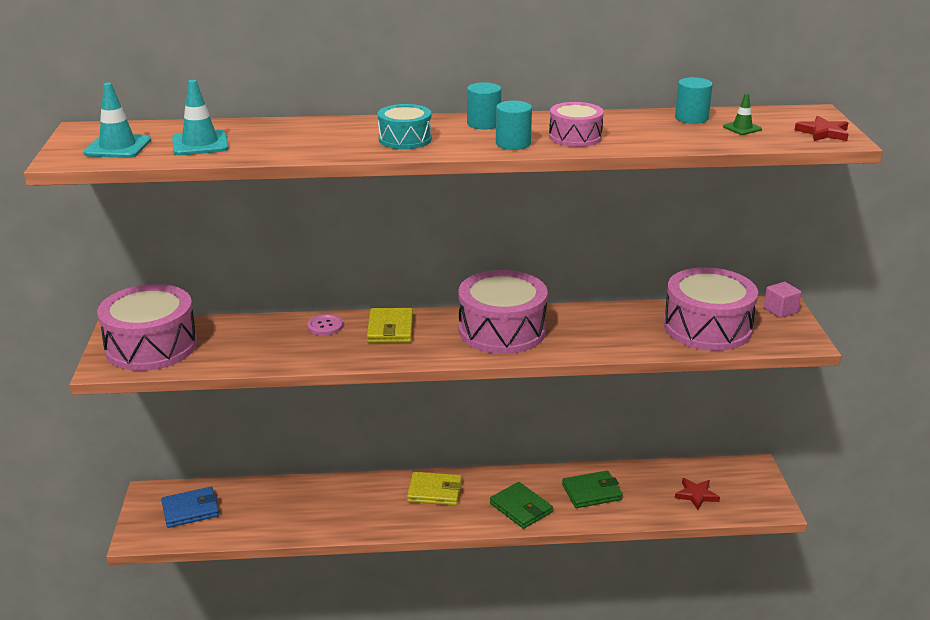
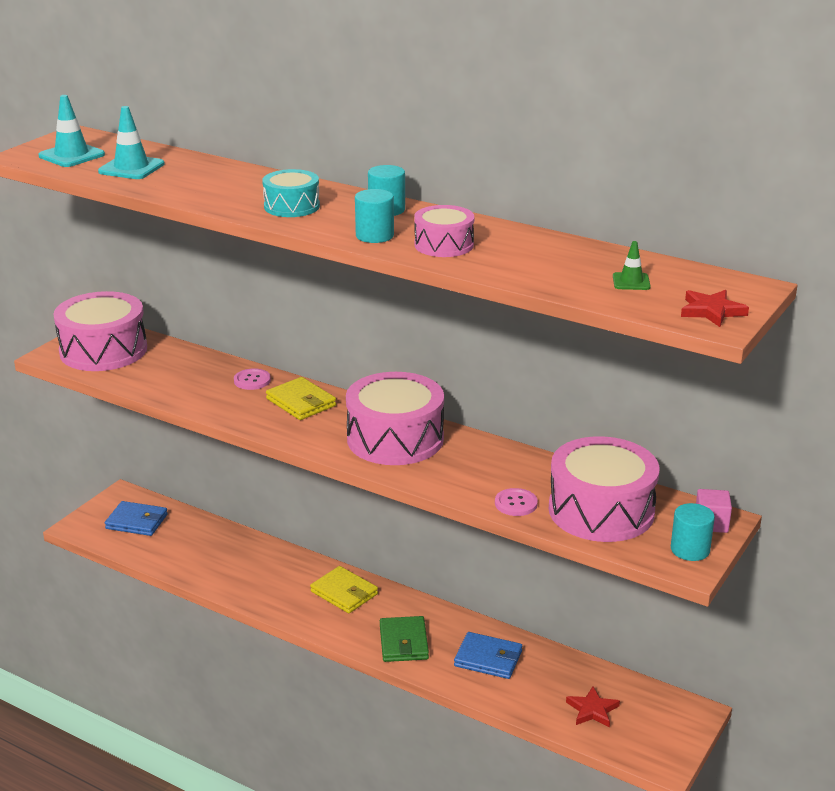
camera: 35 degrees right, 0 degrees up
(390, 329) = (301, 402): yellow wallet -> yellow wallet turned 75 degrees counterclockwise
(591, 492) = (488, 658): green wallet -> blue wallet
(649, 344) = (516, 503): none -> pink button
(691, 118) = (599, 257): turquoise cylinder -> turquoise cylinder (690, 549)

